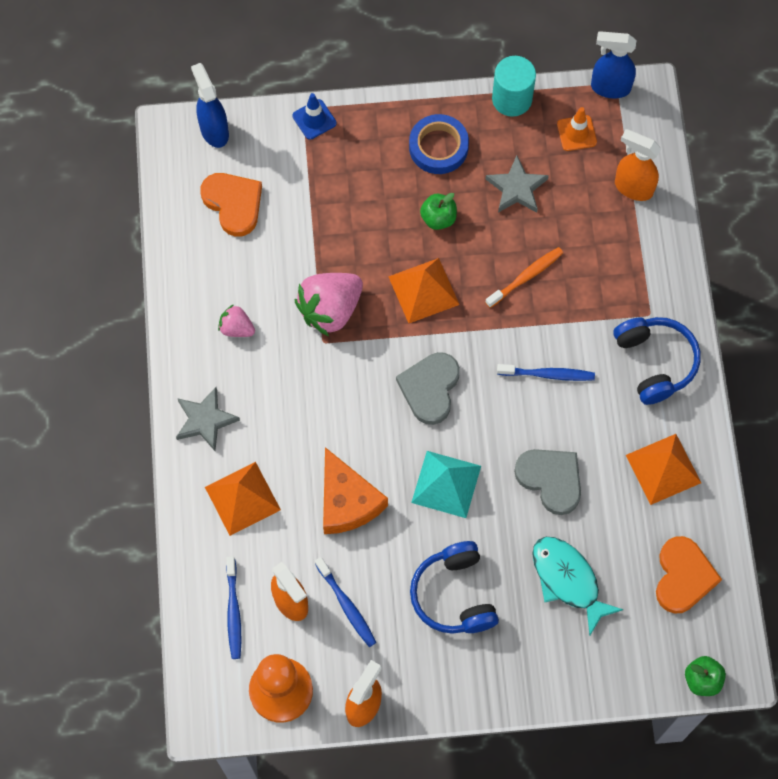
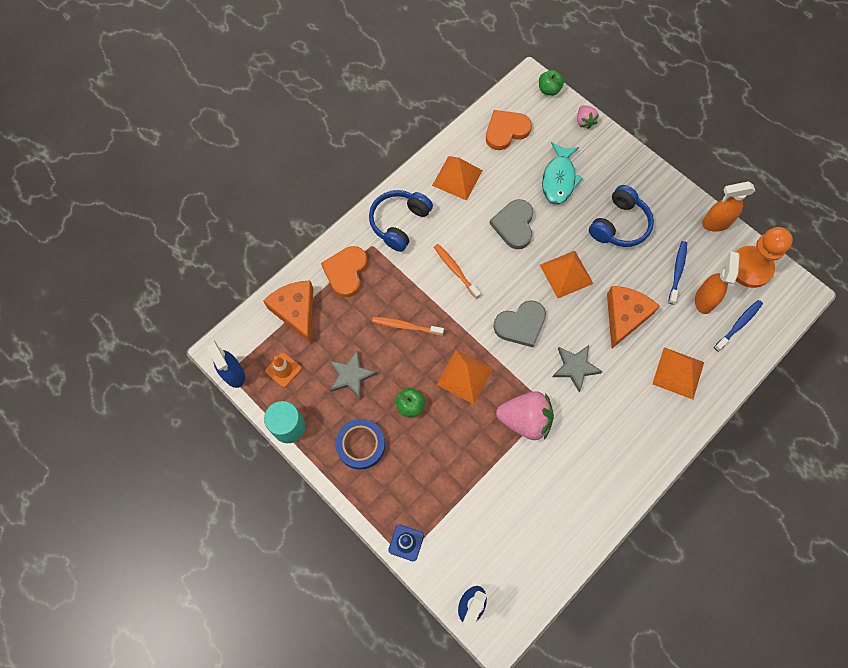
camera: 130 degrees left, 0 degrees up
(205, 420) = (657, 433): grey star -> grey star (575, 367)
(233, 204) = (510, 543): orange heart -> orange heart (346, 272)
(236, 328) = (587, 466): pink strawberry -> pink strawberry (584, 121)
(446, 484) = (566, 274): turquoise pyramid -> orange pyramid
(548, 374) = (455, 270): blue toothbrush -> orange toothbrush
(633, 187) = (296, 311): orange spray bottle -> orange cheese

